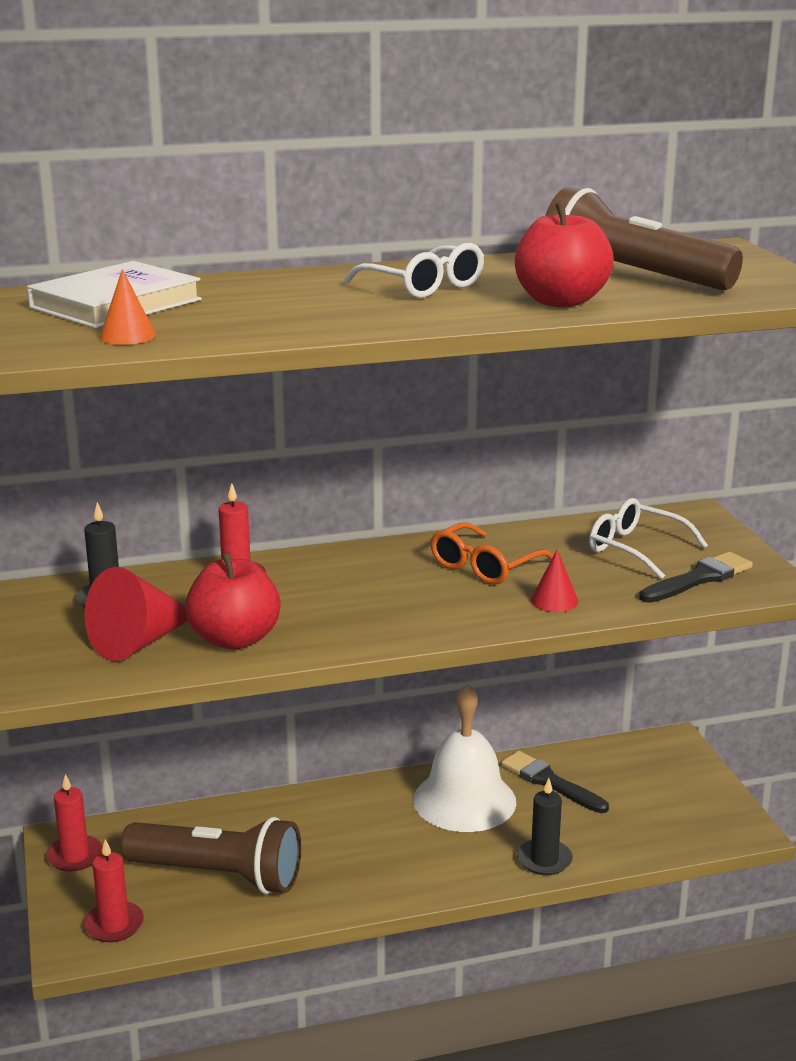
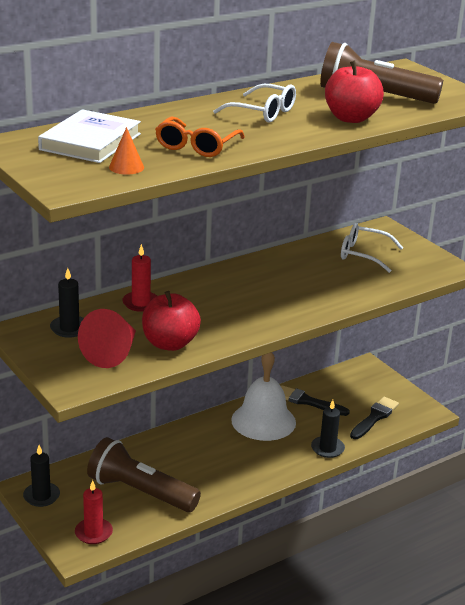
camera: 20 degrees left, 5 degrees up
(75, 856) = (41, 496): red candle -> black candle
(218, 875) = (140, 492): brown flashlight -> brown flashlight turned 150 degrees counterclockwise
(484, 566) = (284, 277): orange glasses -> orange glasses (196, 146)
(554, 600) = (338, 294): red cone -> none
(699, 578) = (409, 269): black brush -> black brush (374, 417)

